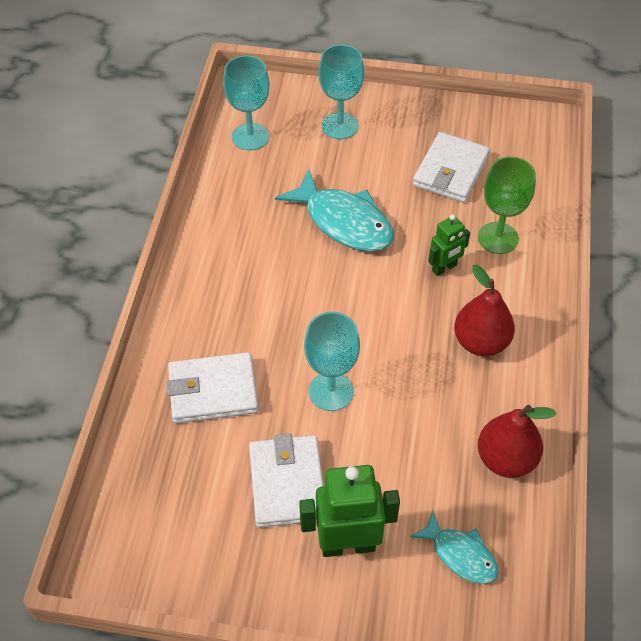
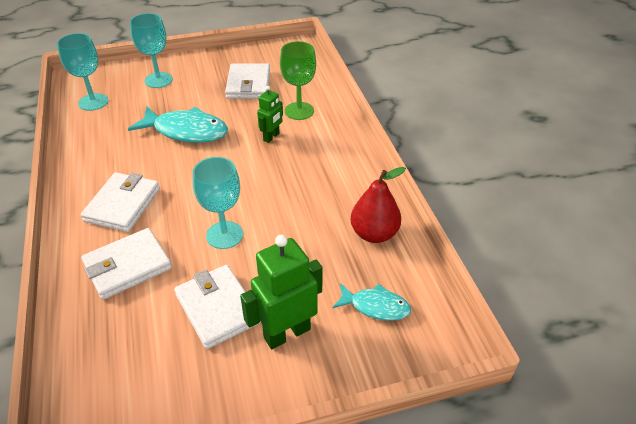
camera: 25 degrees left, 10 degrees down
(234, 306) = (123, 205): none -> white wallet
(481, 342) = (319, 171): red pear -> none

